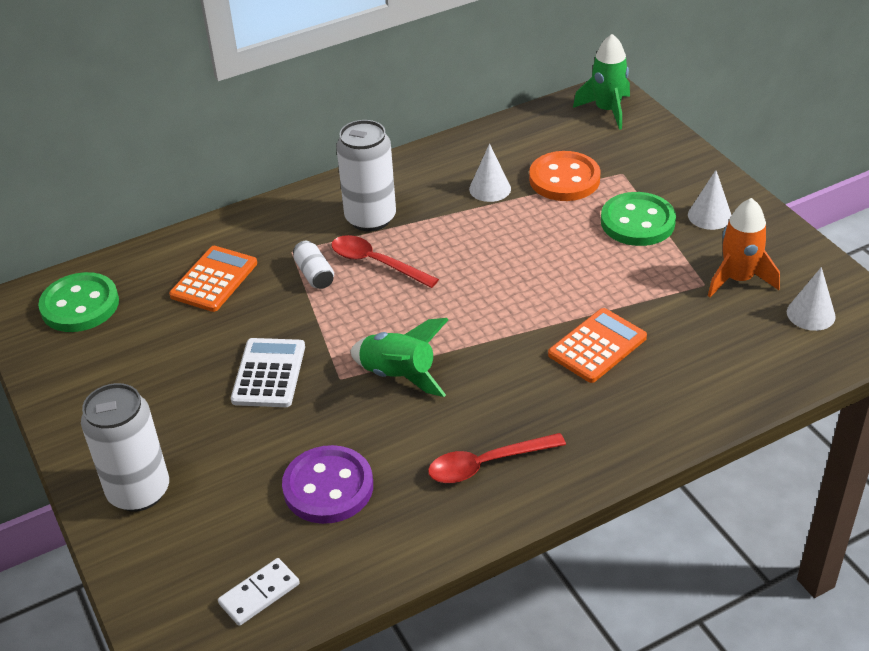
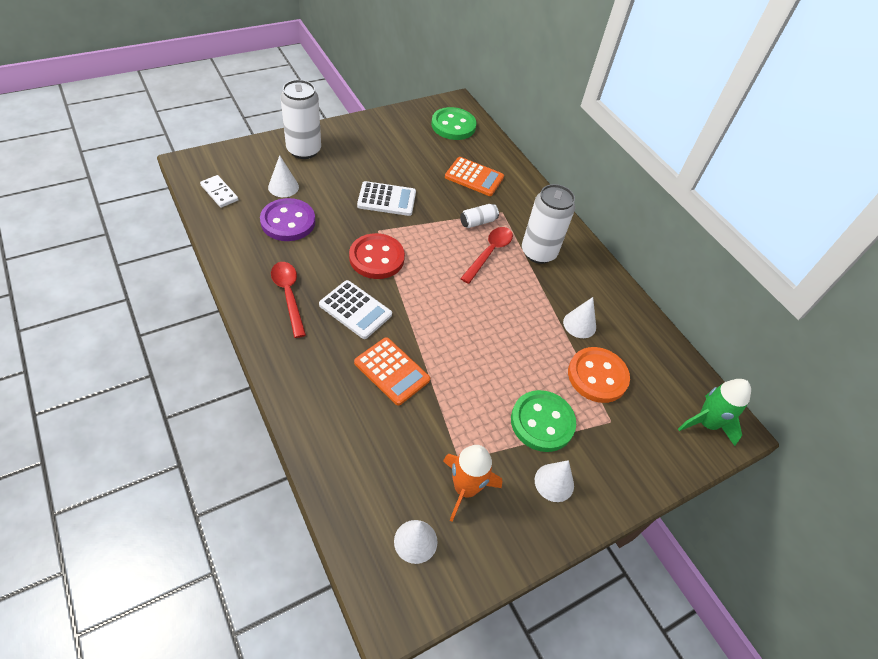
camera: 80 degrees right, 10 degrees up
(241, 506) = (283, 187): none -> white cone
(399, 375) = (376, 258): green rocket -> red button
(502, 389) = (355, 310): none -> white calculator

